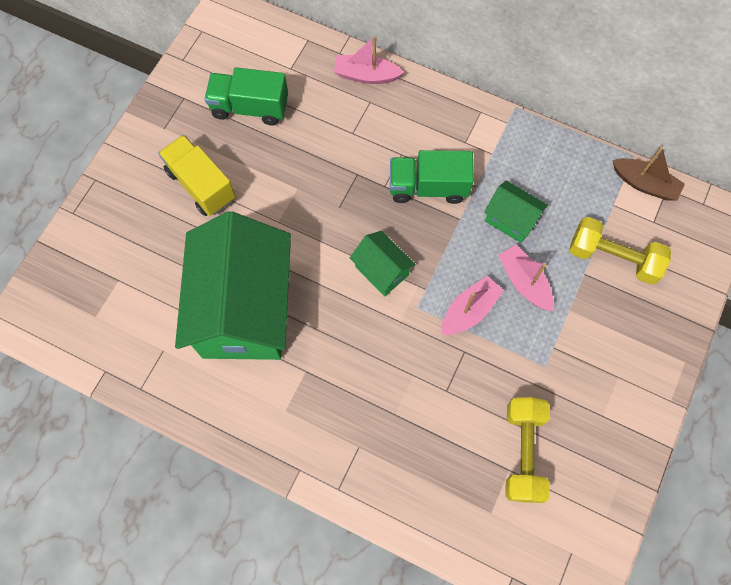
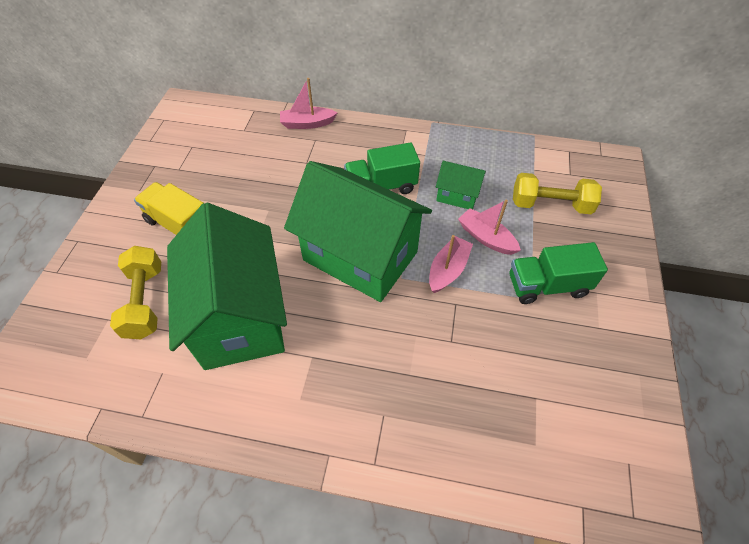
camera: 15 degrees left, 15 degrees down
(250, 108) = (214, 162): green truck -> green truck (547, 286)
(381, 270) = (360, 256): green house -> green house, size x2.29
(523, 452) = (542, 378): yellow dumbbell -> yellow dumbbell (145, 301)
(644, 184) = (551, 151): brown boat -> none

